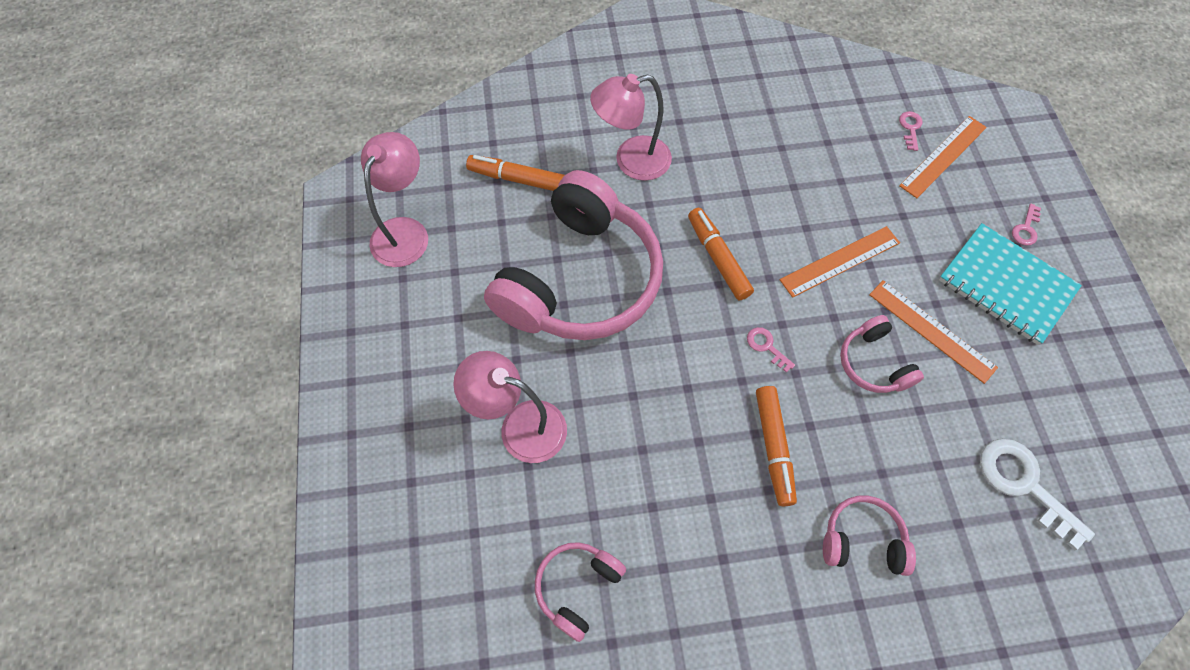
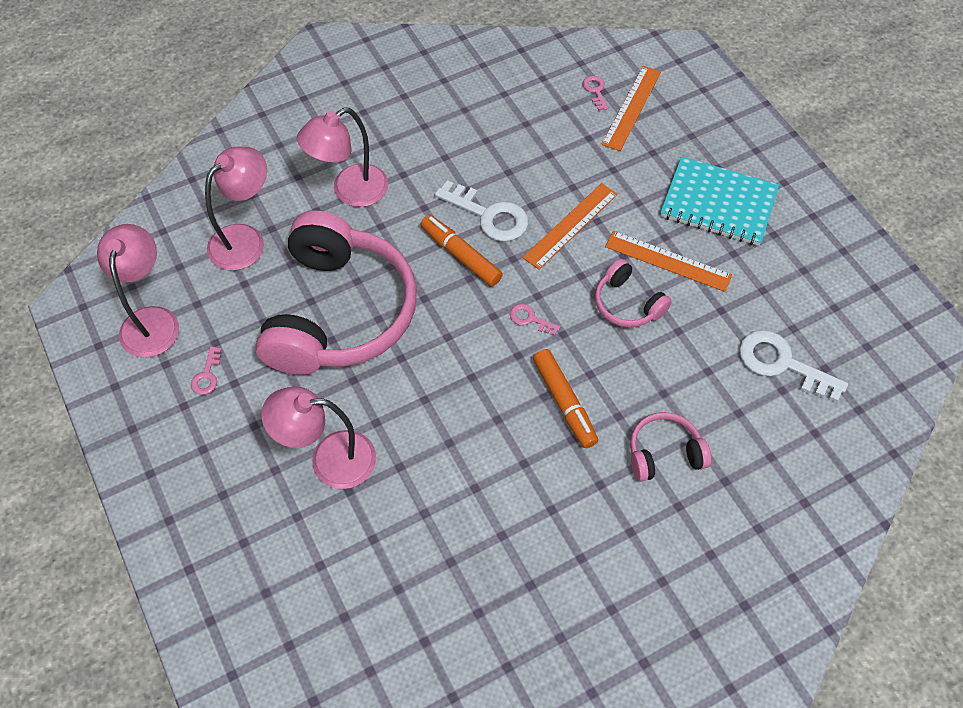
camera: 20 degrees left, 5 degrees down
(517, 179) = (245, 239): orange marker -> pink lamp
(577, 587) = (431, 578): pink headphones -> none
(760, 226) = (489, 215): none -> white key
(1026, 229) = (720, 150): pink key -> pink key (207, 376)

